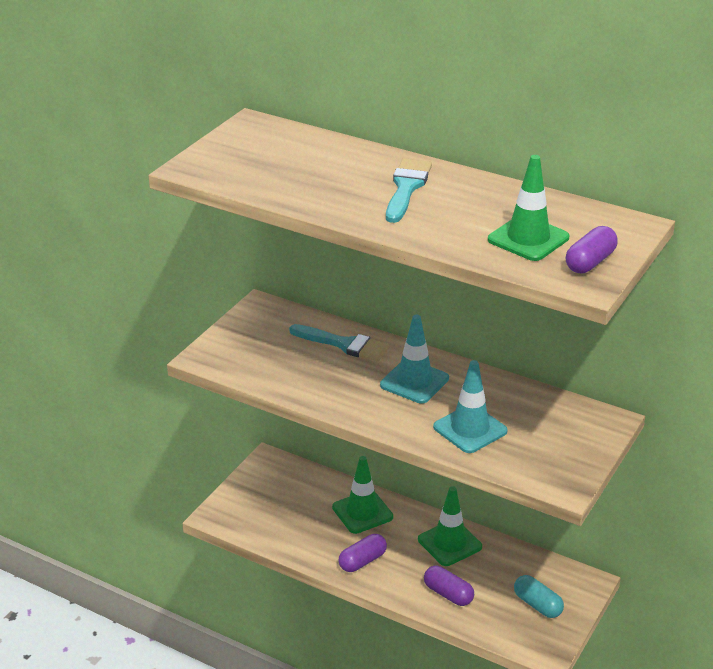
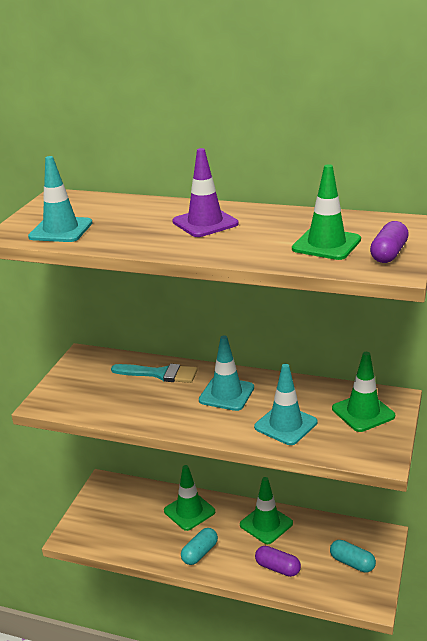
camera: 10 degrees left, 5 degrees down
(246, 172) = (61, 230): none -> turquoise traffic cone
(362, 561) = (200, 553): purple capsule -> turquoise capsule
(406, 188) = (205, 223): turquoise brush -> purple traffic cone
(564, 430) = (363, 412): none -> green traffic cone

